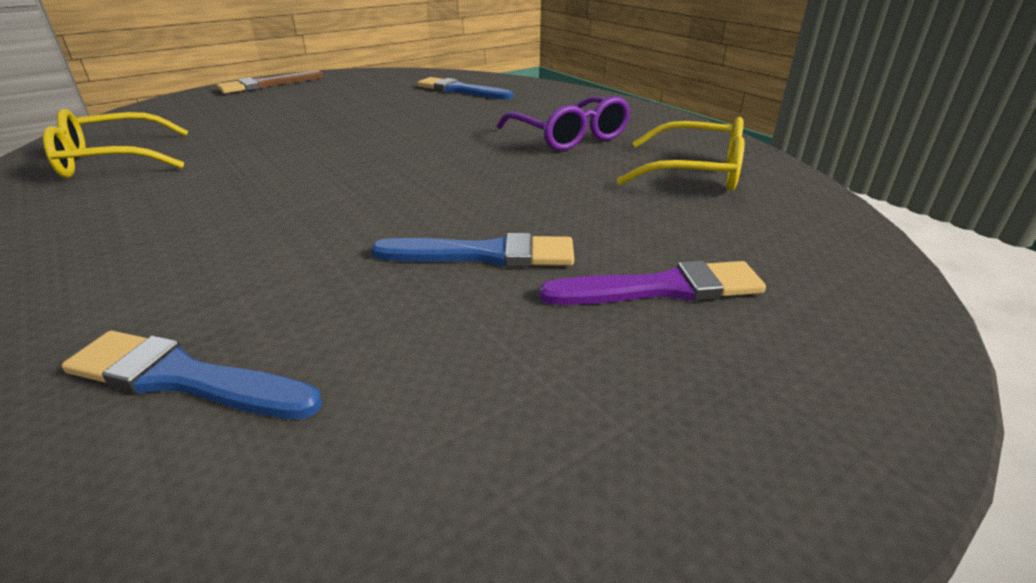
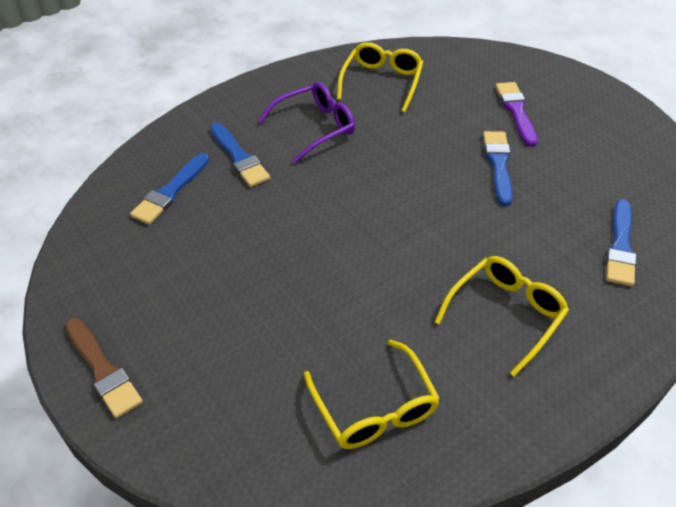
camera: 90 degrees left, 15 degrees up
(150, 235) = (506, 314): none -> yellow glasses
(509, 108) = (239, 158): none -> blue brush

